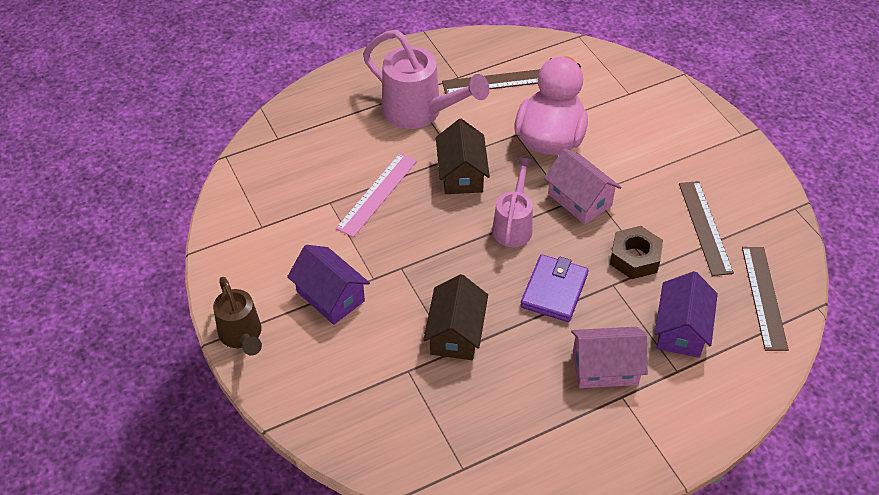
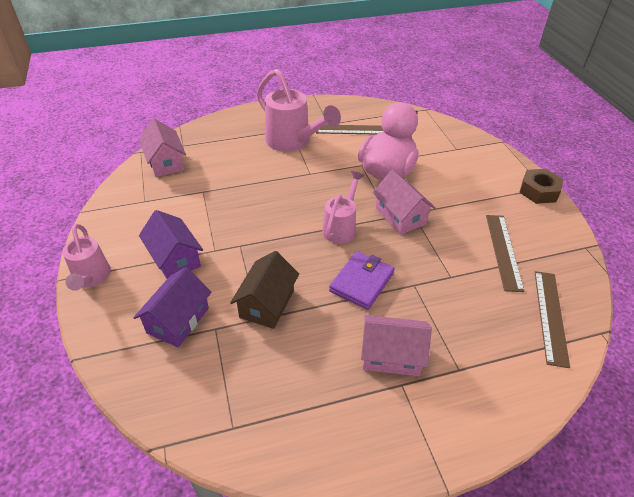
camera: 10 degrees right, 5 degrees down
(242, 336) = (91, 278): brown watering can -> pink watering can
(265, 167) = (165, 162): none -> pink house
(377, 194) = (241, 191): pink ruler -> none
(461, 174) = (311, 186): brown house -> none
(635, 258) = (438, 266): brown nut -> brown nut (538, 191)
(681, 330) = (469, 332): purple house -> purple house (178, 320)

